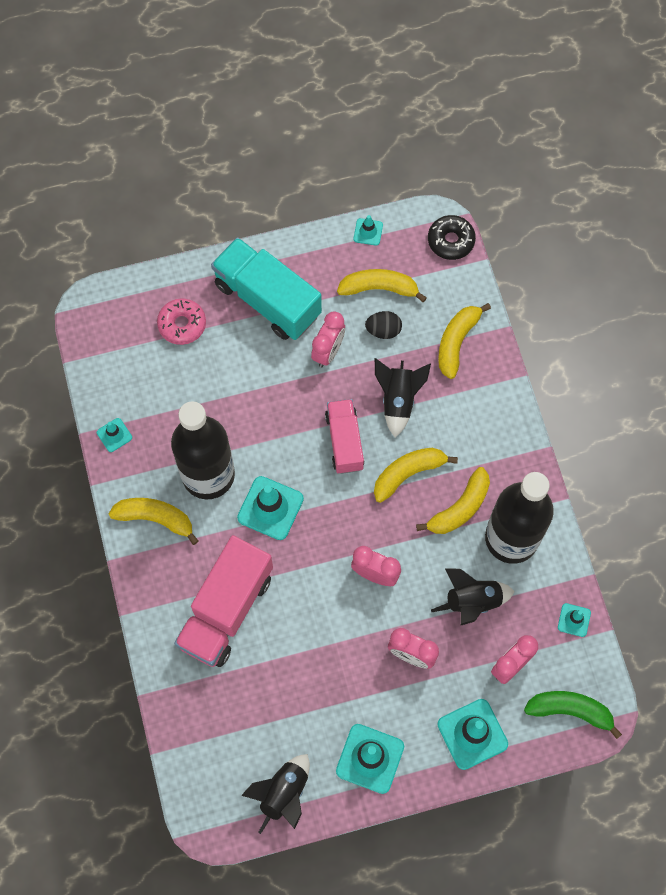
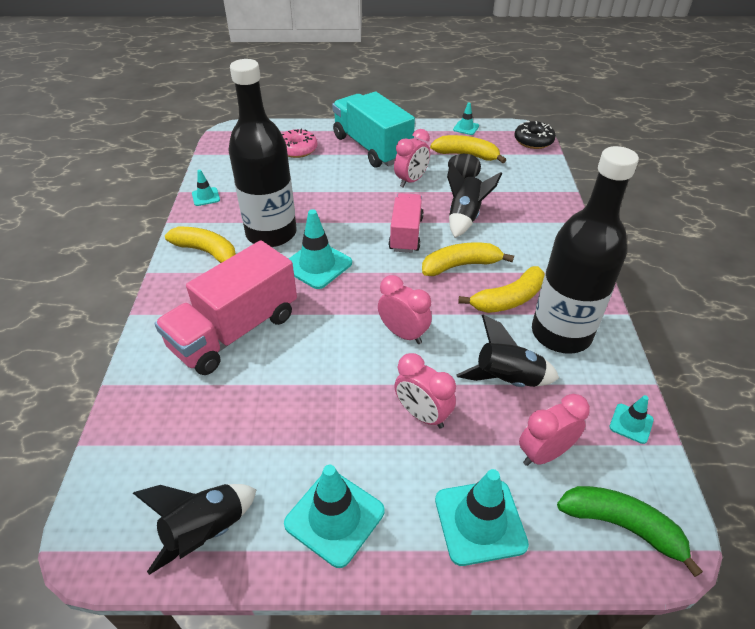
camera: 15 degrees right, 25 degrees down
(456, 342) = (527, 193): yellow banana -> none

